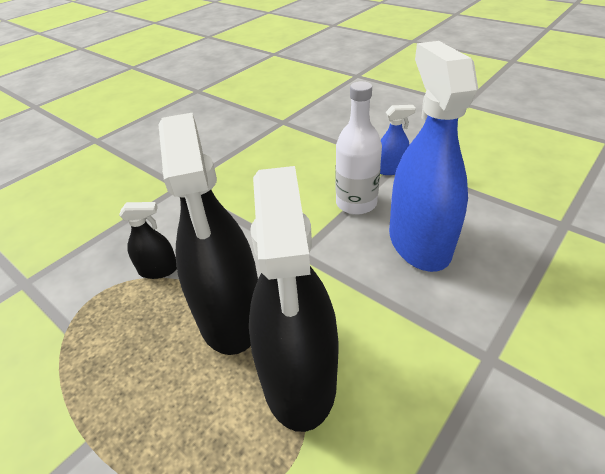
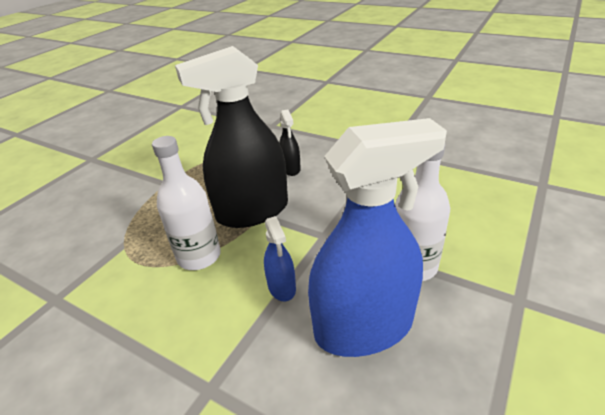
camera: 80 degrees right, 5 degrees down
(299, 377) = (199, 256): black spray bottle -> white bottle
(391, 169) = (500, 292): blue spray bottle -> blue spray bottle (281, 287)

